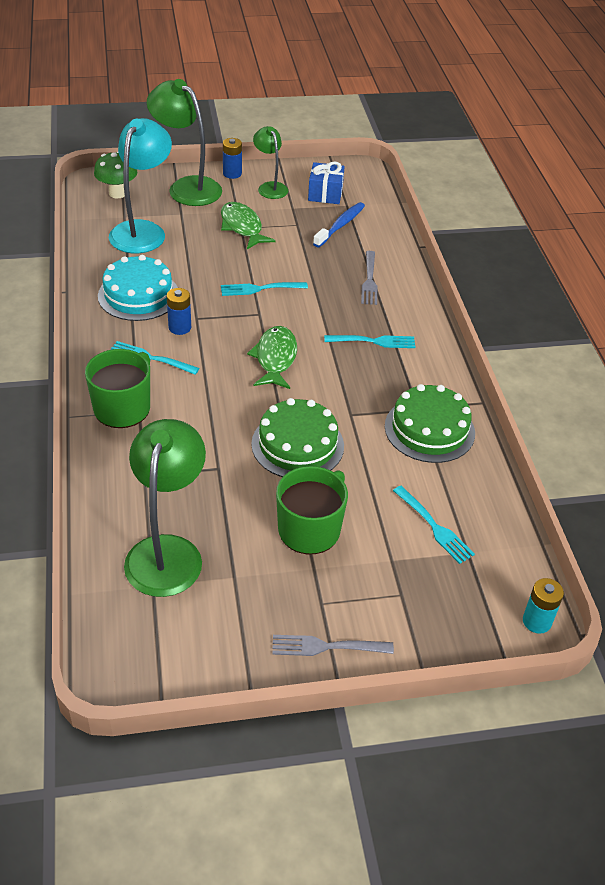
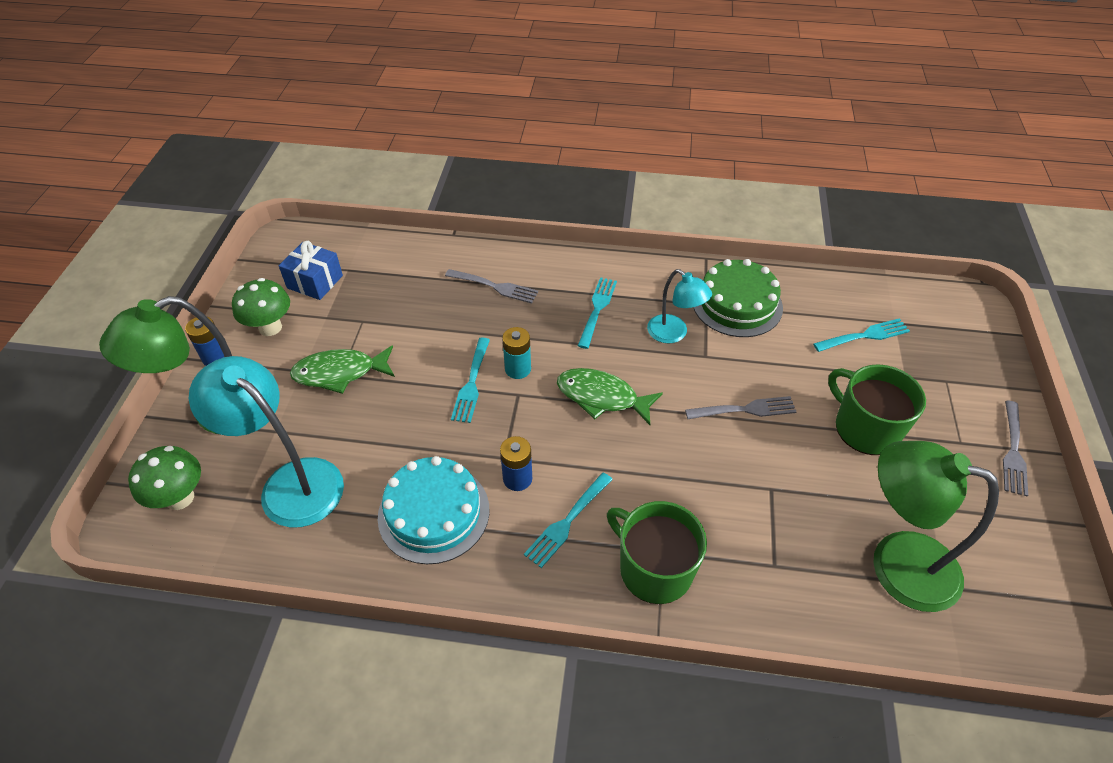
camera: 70 degrees left, 5 degrees up
(270, 187) = (270, 327): green lamp -> green mushroom
(297, 445) = (744, 410): green cake -> grey fork
(340, 225) = (384, 284): blue toothbrush -> none
(368, 391) = (674, 334): none -> turquoise lamp
(537, 621) = (971, 303): turquoise battery -> turquoise battery (518, 369)

